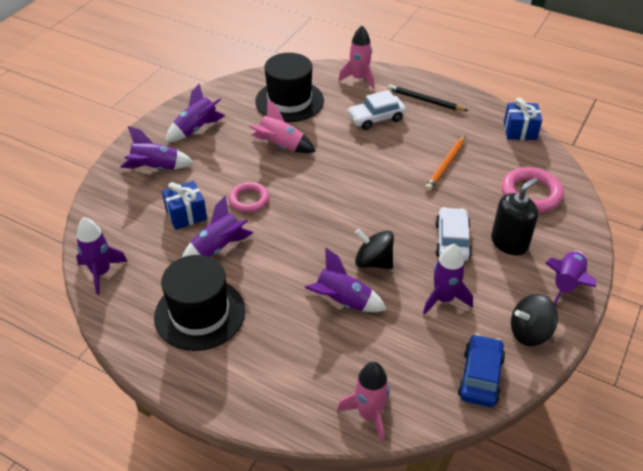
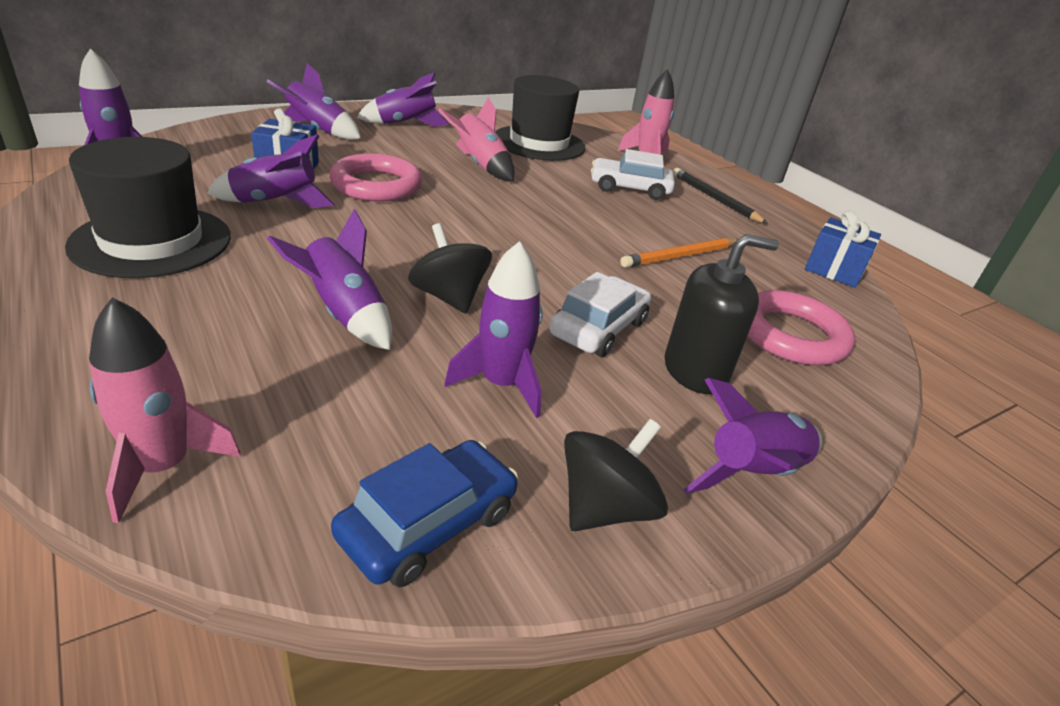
camera: 25 degrees right, 10 degrees down
(249, 200) = (376, 185): pink ring -> pink ring, size x1.51
(529, 332) = (605, 507): black spinning top -> black spinning top turned 120 degrees clockwise

